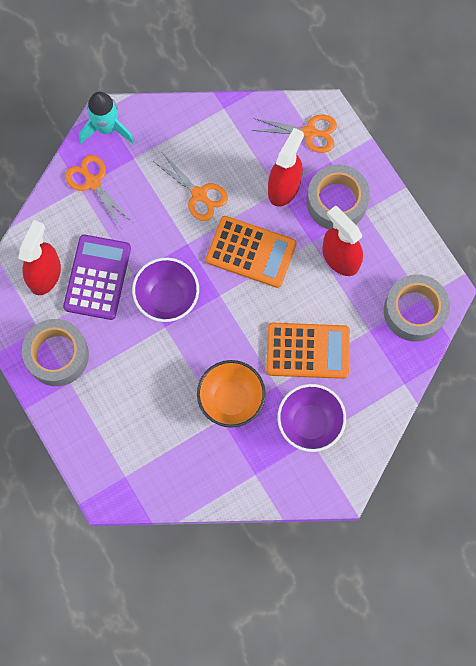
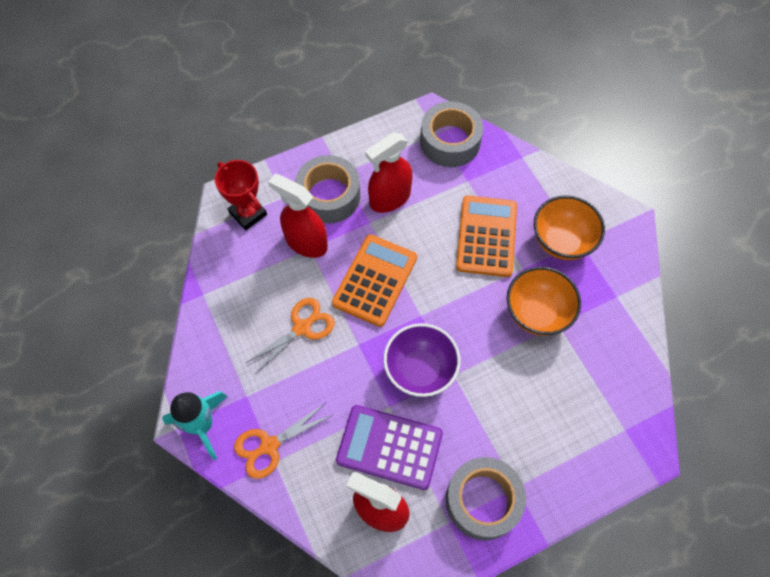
camera: 85 degrees left, 10 degrees down
(309, 132) = (248, 214): orange scissors -> red trophy
(310, 423) = (562, 241): purple bowl -> orange bowl

